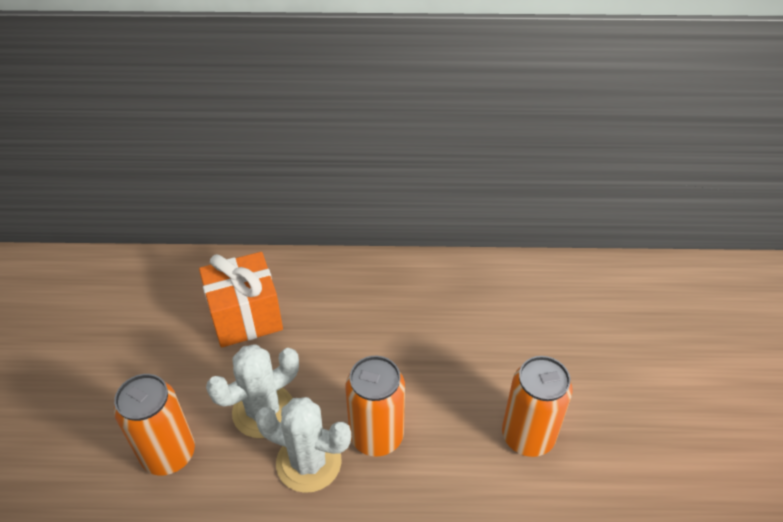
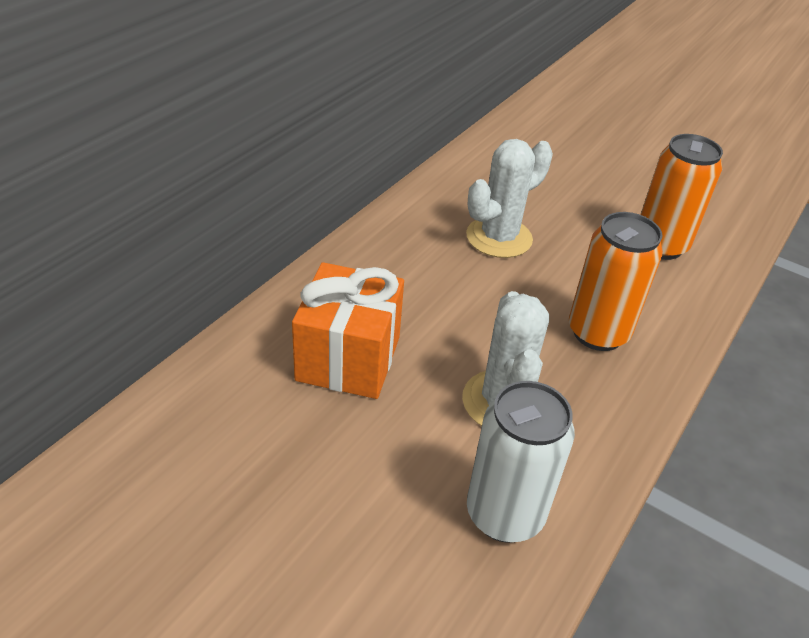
camera: 60 degrees left, 5 degrees down
(169, 454) = (504, 514): orange can -> white can
(309, 462) = (597, 395): white cactus -> white cactus (499, 237)

